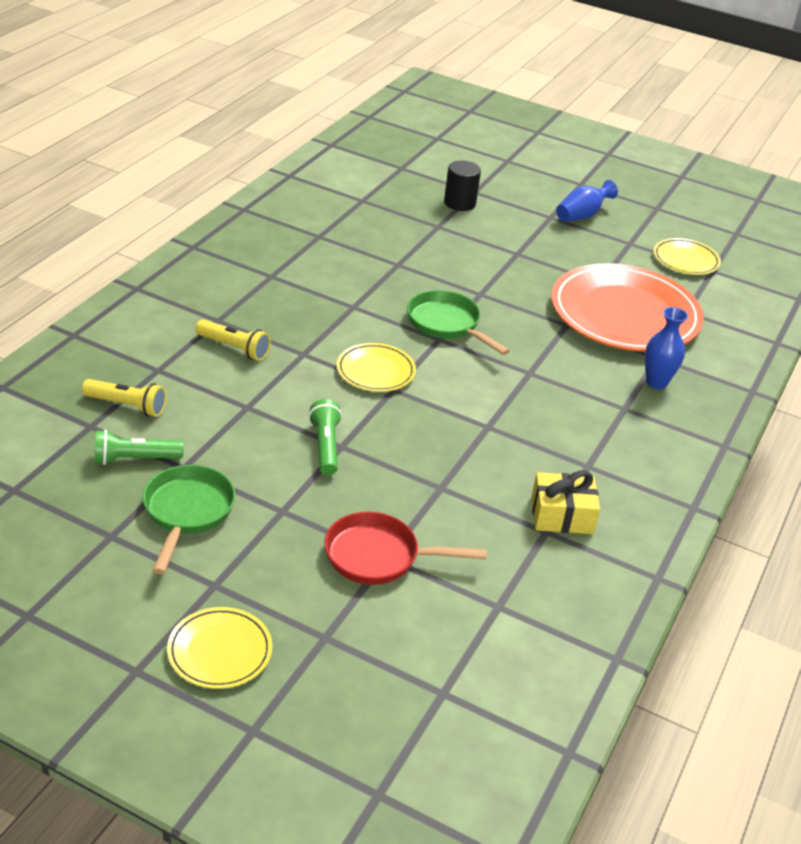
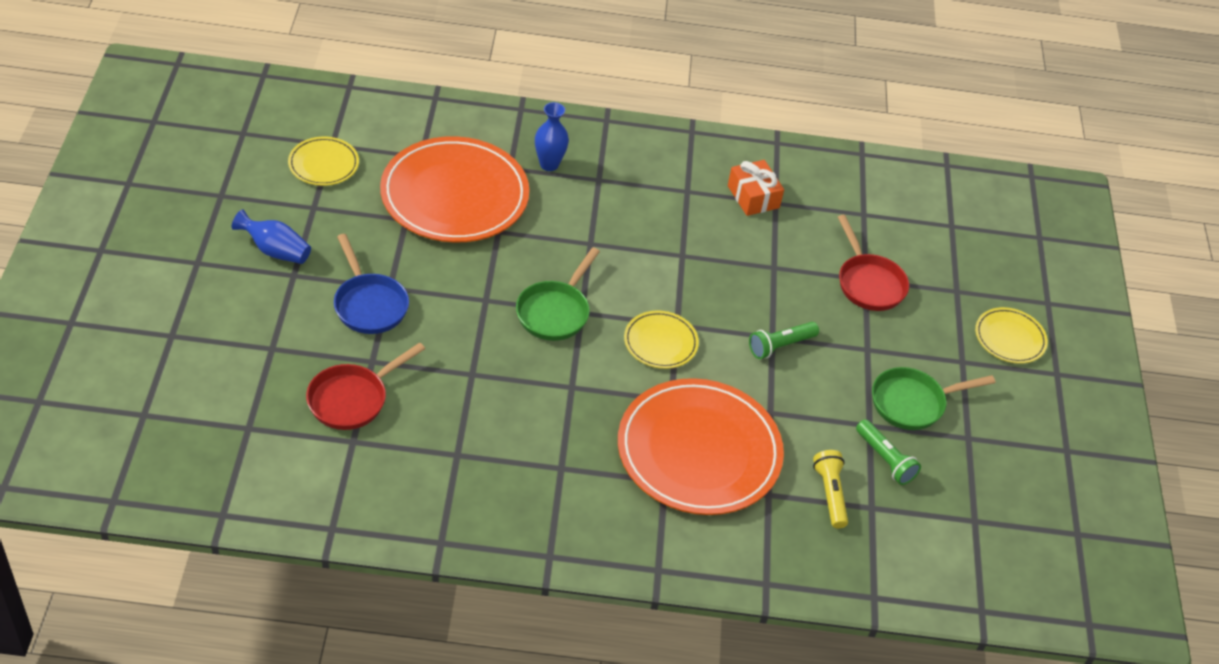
camera: 115 degrees left, 10 degrees up
(234, 348) = (699, 451): yellow flashlight -> orange plate
(403, 209) = (352, 399): none -> red pan
(459, 203) = (307, 355): black cylinder -> none
(501, 239) = (369, 304): none -> blue pan
(562, 515) = (753, 197): yellow gift -> orange gift

